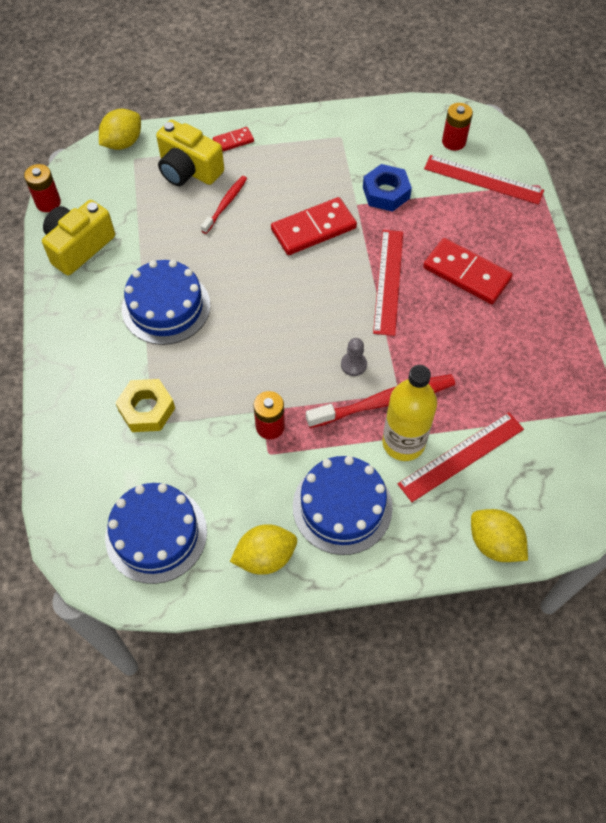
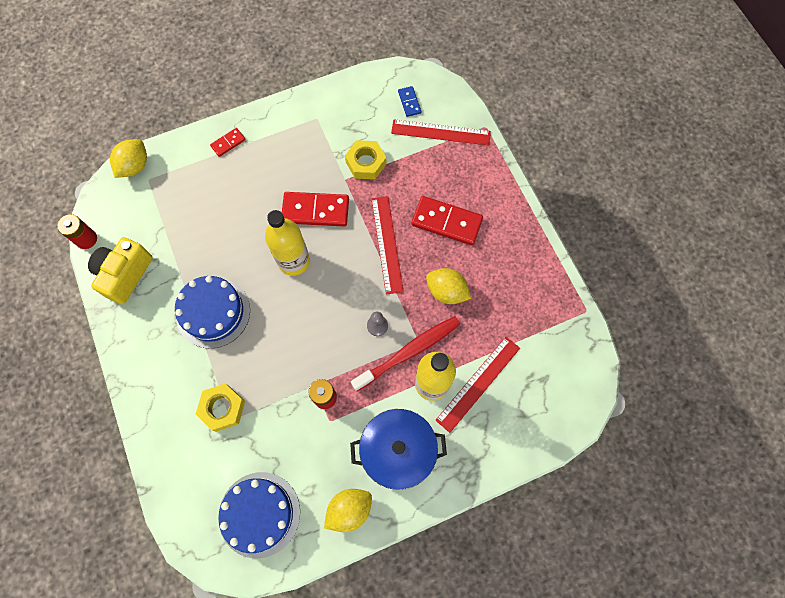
camera: 15 degrees left, 10 degrees up
(188, 170) = (198, 179): yellow camera -> none
(225, 204) = (237, 205): red toothbrush -> none
(274, 275) = (294, 261): none -> yellow bottle
(313, 229) = (315, 211): red domino -> red domino turned 45 degrees clockwise
(342, 507) = (398, 451): blue cake -> blue pot
(386, 193) = (366, 163): blue nut -> yellow nut
(453, 142) = (409, 102): red battery -> blue domino
(494, 543) = (519, 450): yellow lemon -> yellow lemon (446, 291)

